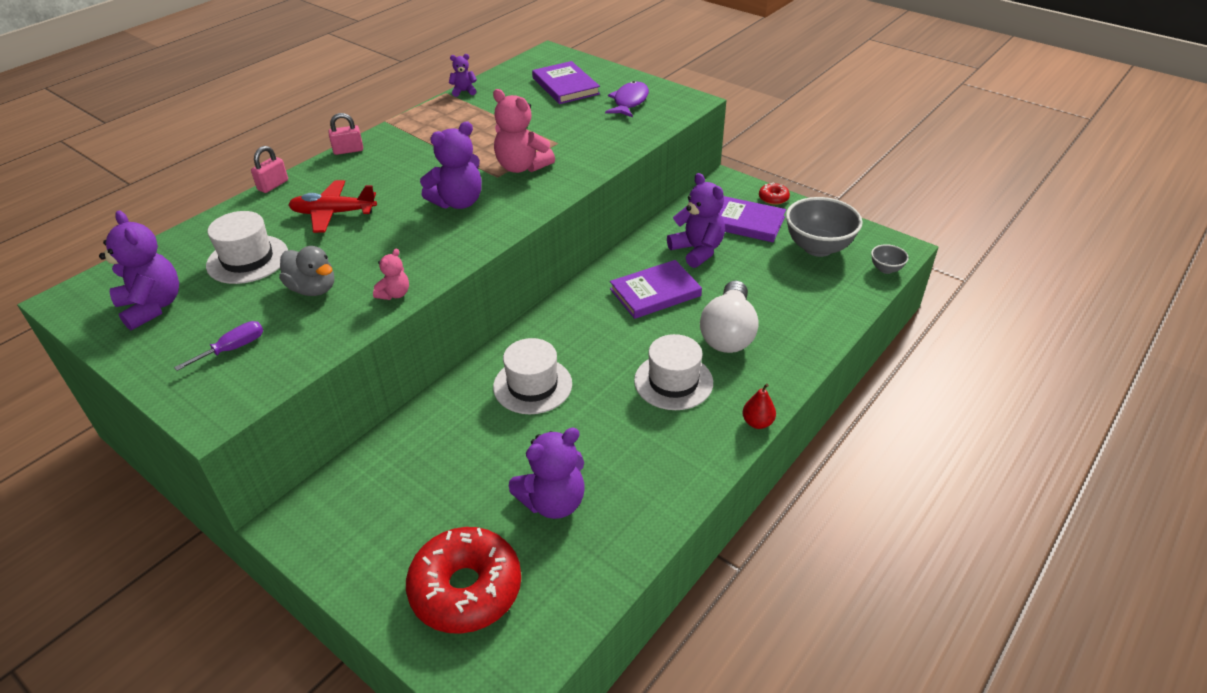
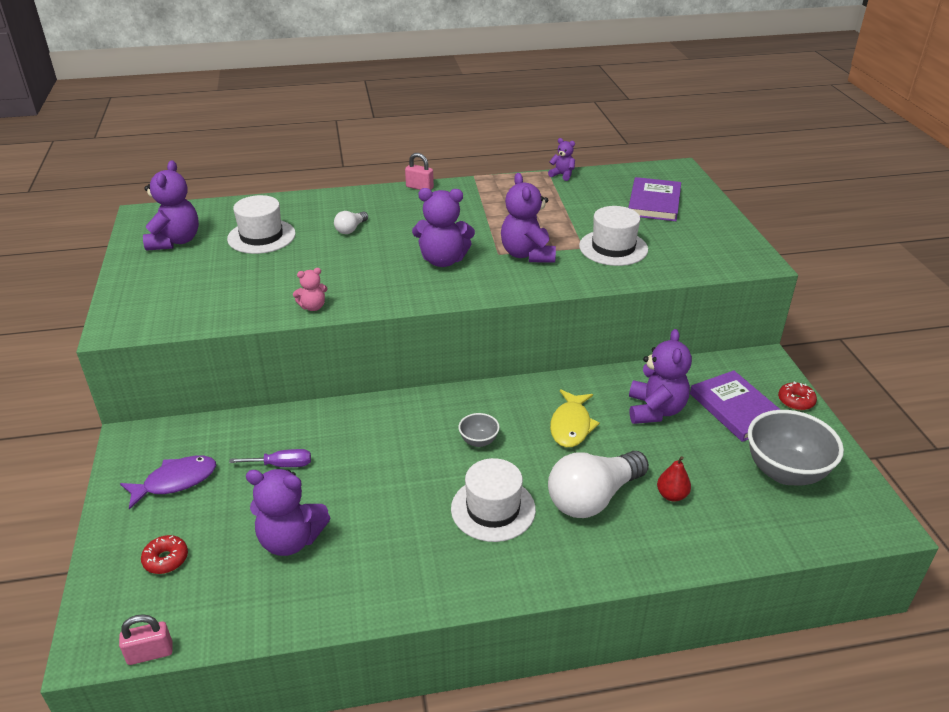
camera: 40 degrees right, 5 degrees down
(233, 348) = (179, 292): purple screwdriver -> purple screwdriver (282, 465)
(273, 185) = (340, 192): pink padlock -> pink padlock (150, 653)
(313, 289) = (271, 276): grey duck -> none
(333, 213) = (351, 229): red plane -> white light bulb
(466, 589) = (166, 559): red donut -> red donut, size x0.43
(522, 167) = (527, 254): pink teddy bear -> purple teddy bear
(532, 385) = (384, 443): white hat -> white hat (613, 248)
(629, 102) = (695, 238): purple fish -> purple fish (175, 481)
(655, 292) = (571, 425): purple book -> yellow fish
(757, 422) = (520, 591): red pear -> red pear (671, 495)
(886, 269) = (838, 534): grey bowl -> grey bowl (478, 441)

